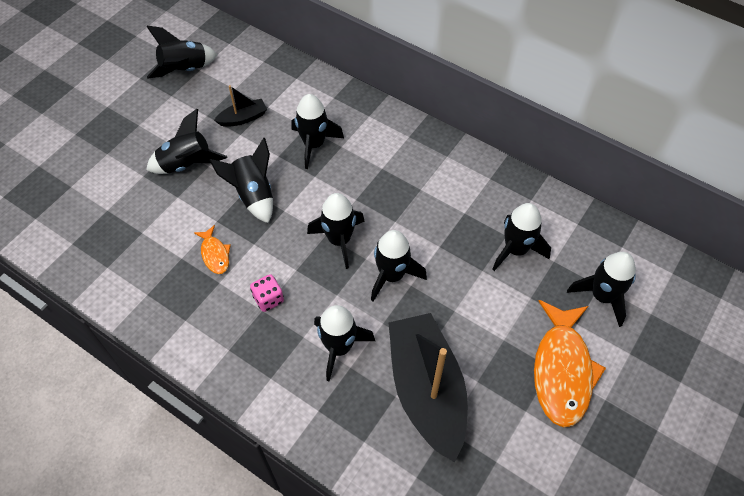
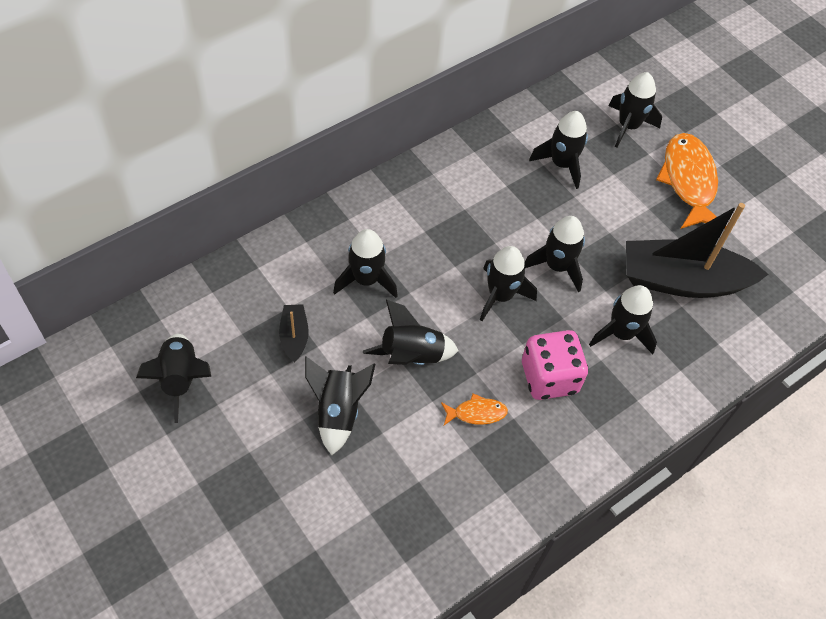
camera: 75 degrees left, 0 degrees up
(268, 299) = (549, 377): pink dice -> pink dice, size x1.90
(562, 370) = (688, 181): orange fish -> orange fish turned 120 degrees counterclockwise

